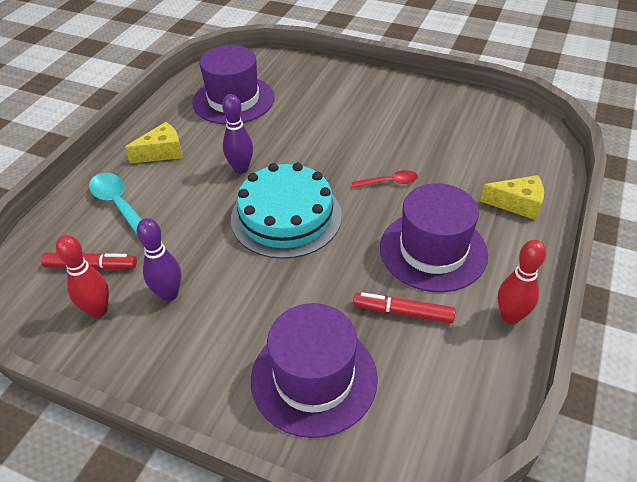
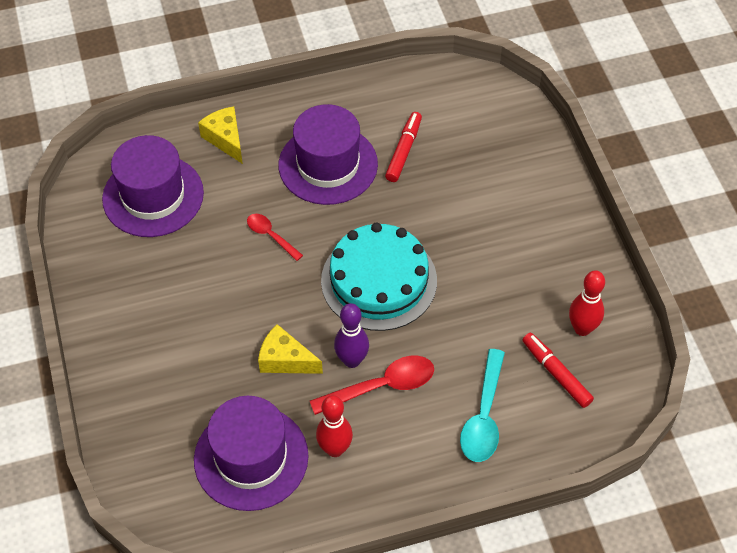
camera: 130 degrees left, 10 degrees up
(162, 152) = (389, 449): yellow cheese -> yellow cheese (285, 360)
(169, 294) = (525, 296): purple bowling pin -> none
(205, 172) = (382, 386): none -> red spoon
(314, 378) = (500, 166): purple hat -> purple hat (153, 196)
(403, 312) = (404, 151): red marker -> red marker turned 135 degrees counterclockwise
(510, 316) = (352, 95): red bowling pin -> red bowling pin (335, 449)

